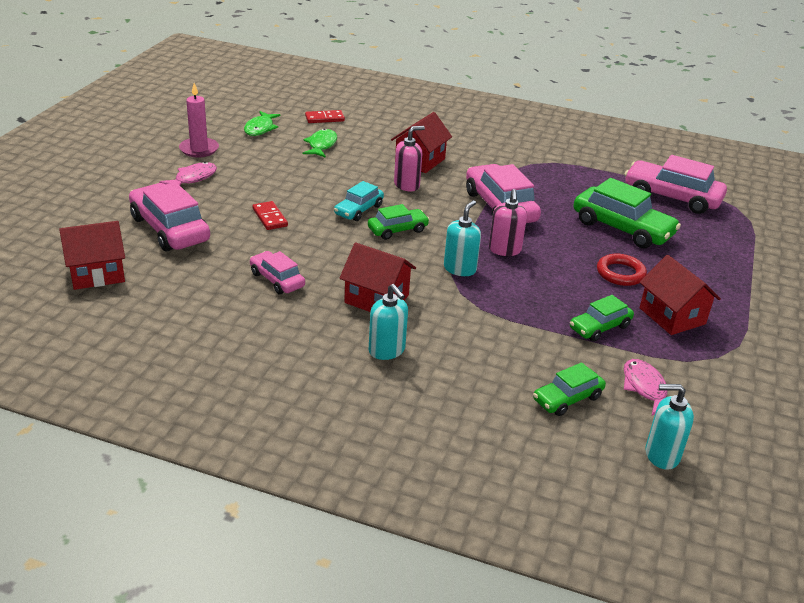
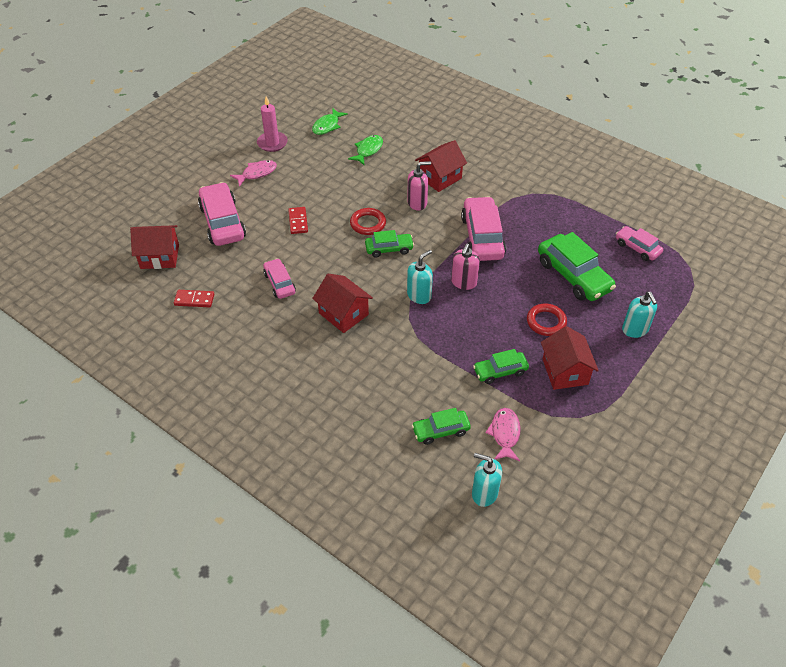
camera: 20 degrees right, 15 degrees up
(324, 118) = (383, 120): red domino -> red domino (194, 300)
(358, 210) = (368, 224): turquoise car -> red ring
(387, 350) = (330, 362): turquoise soap dispenser -> turquoise soap dispenser (635, 330)
(672, 197) = (637, 248): pink car -> pink car, size x0.57

